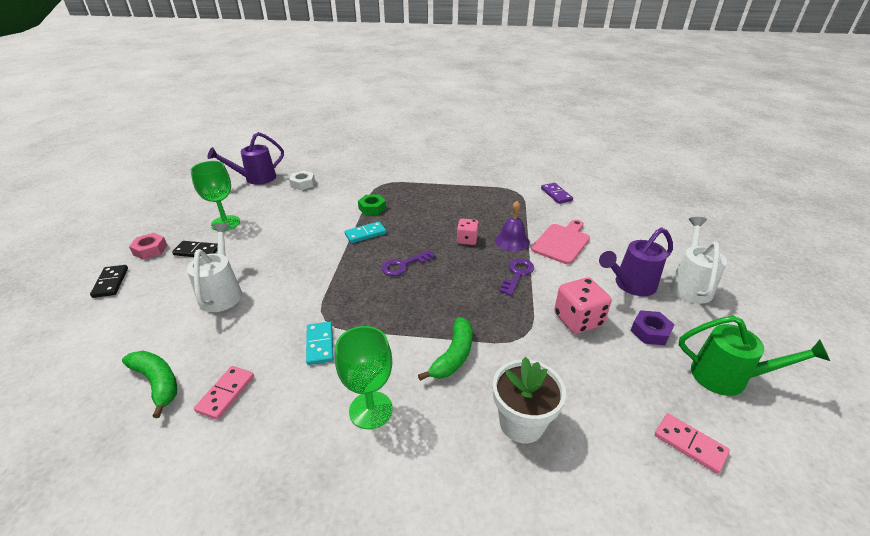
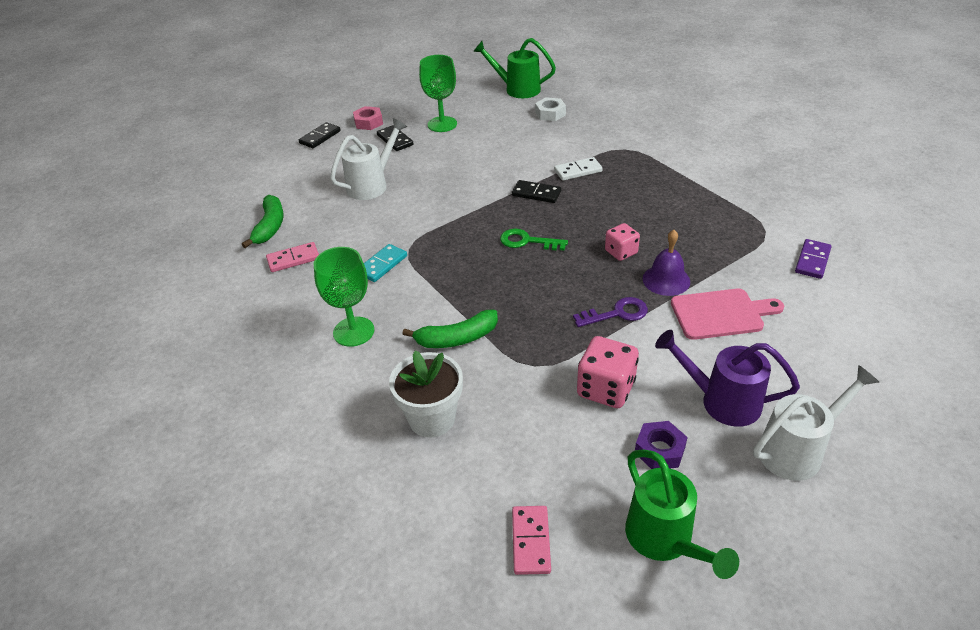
camera: 50 degrees right, 5 degrees up
(256, 178) = (517, 89): purple watering can -> green watering can
(365, 234) = (536, 194): turquoise domino -> black domino
(372, 208) = (578, 171): green nut -> white domino
(404, 265) = (527, 241): purple key -> green key

